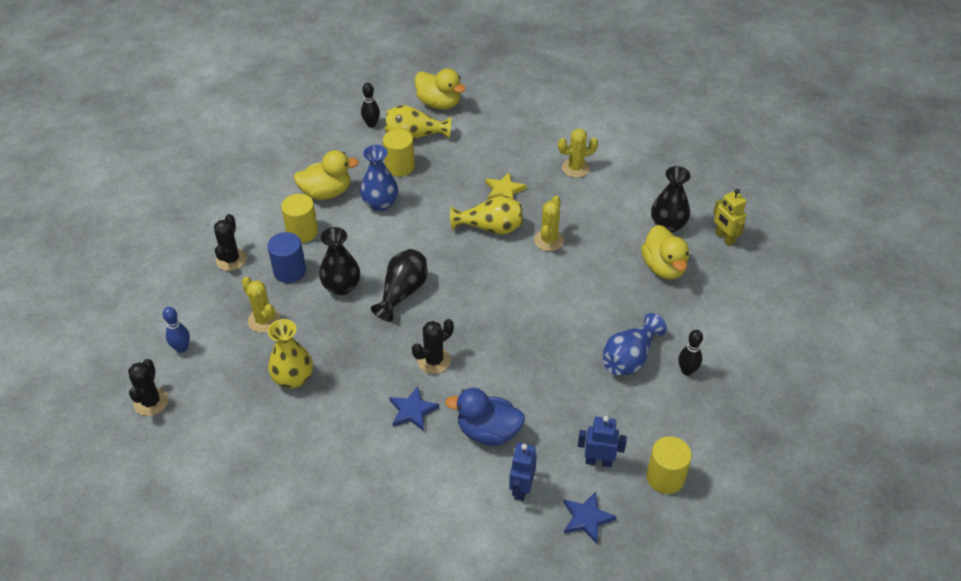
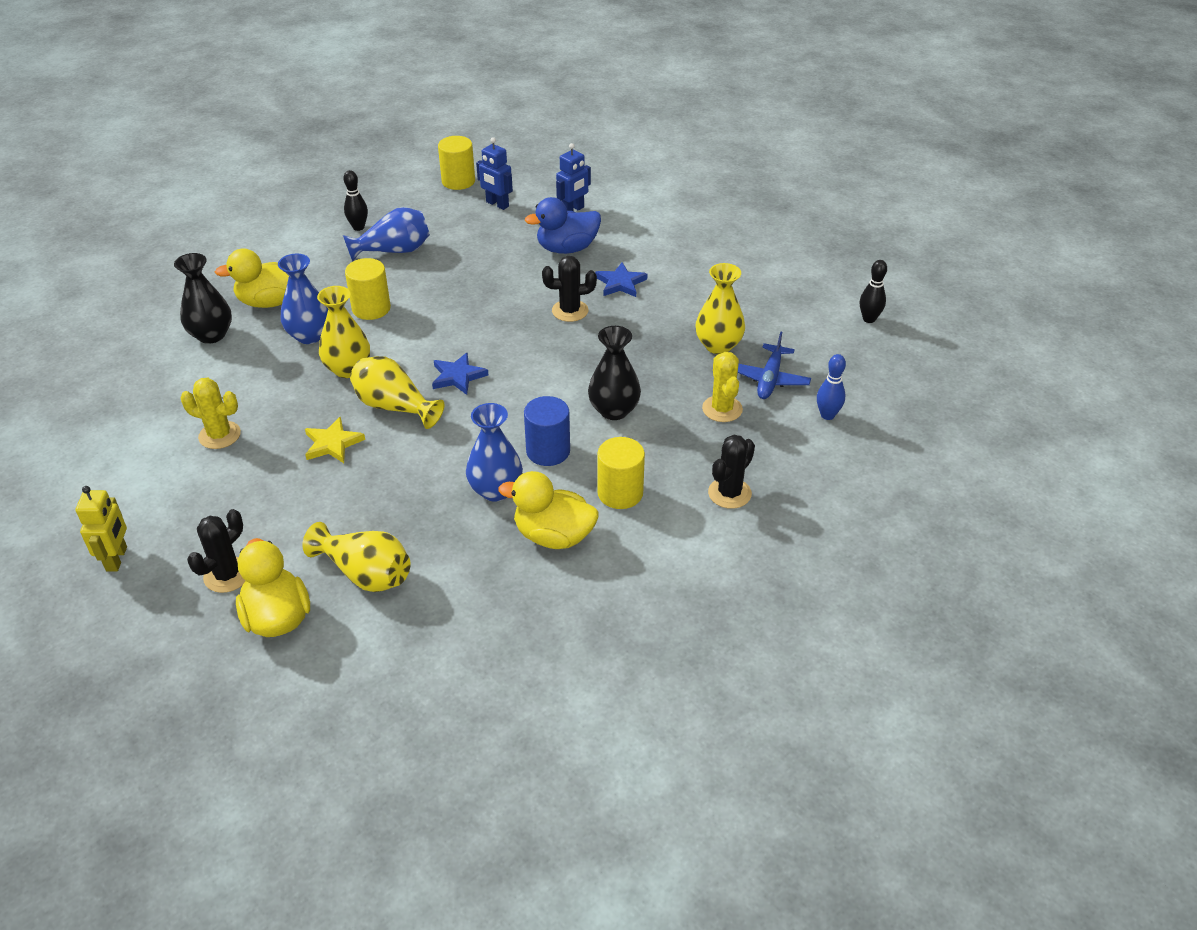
camera: 150 degrees left, 5 degrees down
(151, 402) = (875, 377): black cactus -> black cactus (227, 575)
(238, 362) = (769, 379): none -> blue plane
(290, 271) = (663, 450): blue cylinder -> blue cylinder (548, 451)
(371, 124) = (408, 625): black bowling pin -> black bowling pin (869, 319)
(400, 166) = (427, 533): yellow cylinder -> yellow cylinder (371, 308)
(402, 292) = (552, 379): black vase -> none
(488, 432) = (567, 248): blue duck -> blue duck turned 120 degrees clockwise
(549, 240) = (348, 369): yellow cactus -> yellow vase
(586, 518) = (540, 182): blue star -> blue star (458, 376)
(603, 253) = (309, 335): none -> blue vase
(663, 267) = (270, 302): yellow duck -> yellow duck turned 120 degrees counterclockwise
(724, 238) = (177, 303): yellow robot -> yellow robot (117, 559)

